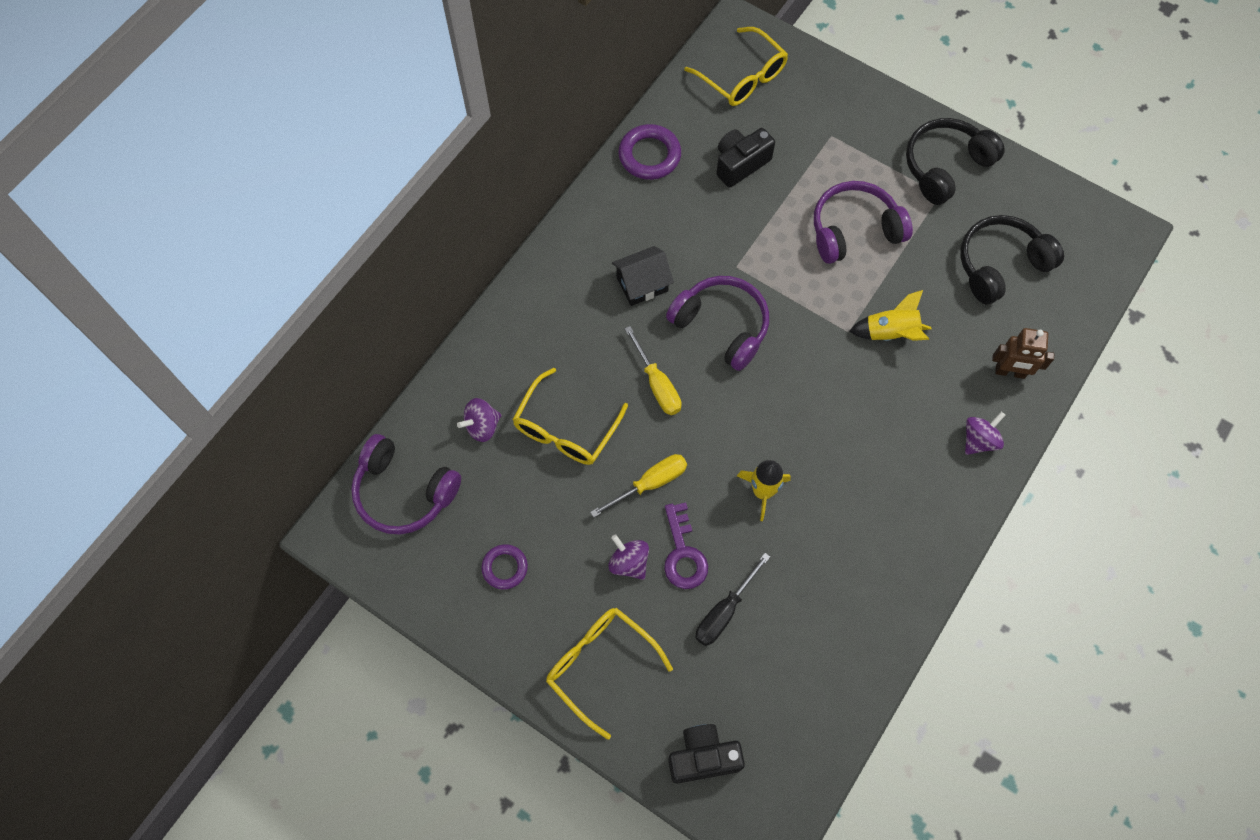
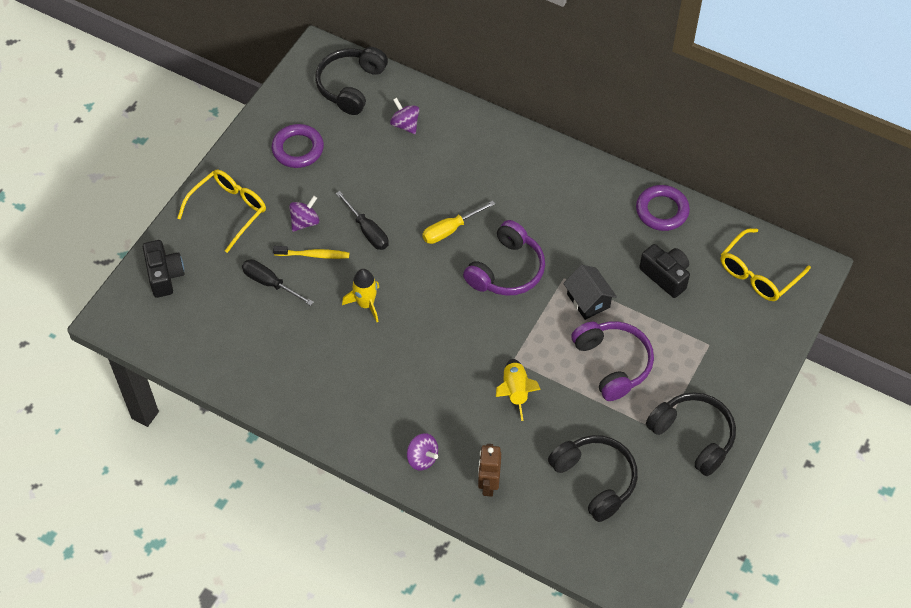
camera: 85 degrees right, 10 degrees down
(404, 492) = (350, 86): purple headphones -> black headphones
(505, 568) = (298, 149): purple ring -> purple ring, size x1.58
(565, 429) = (407, 175): yellow glasses -> none
(642, 284) = (538, 214): black house -> black house (588, 301)
(650, 483) = (367, 231): yellow screwdriver -> black screwdriver
(683, 553) = (313, 255): purple key -> yellow toothbrush

